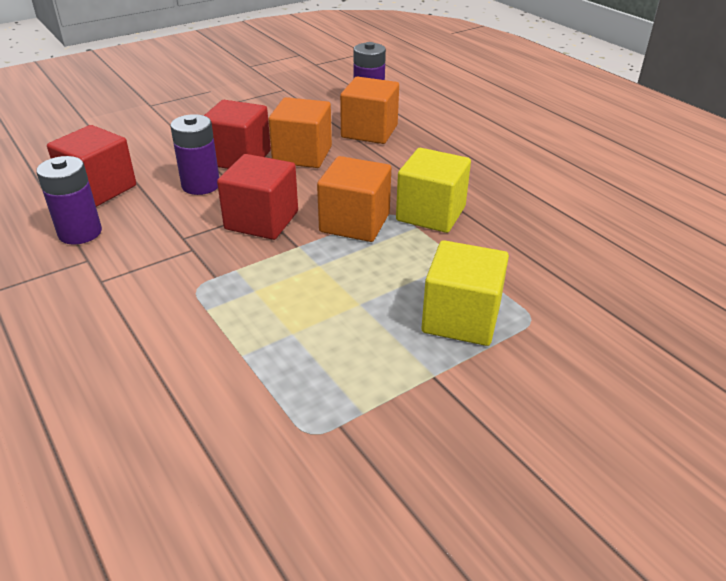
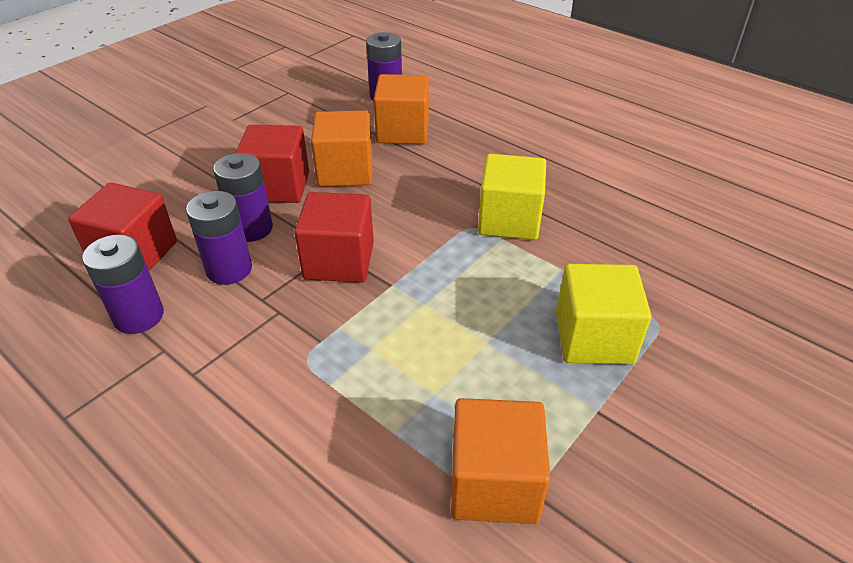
camera: 15 degrees left, 5 degrees up
(167, 212) = (229, 269): none -> purple battery
(355, 223) = (438, 245): orange cube -> orange cube (494, 483)

